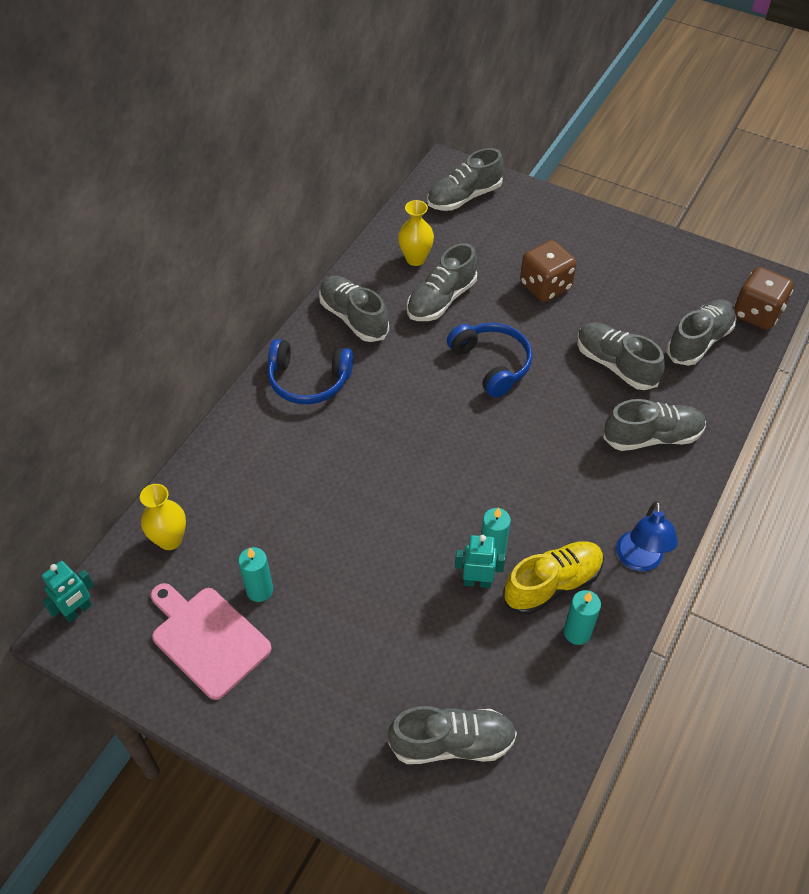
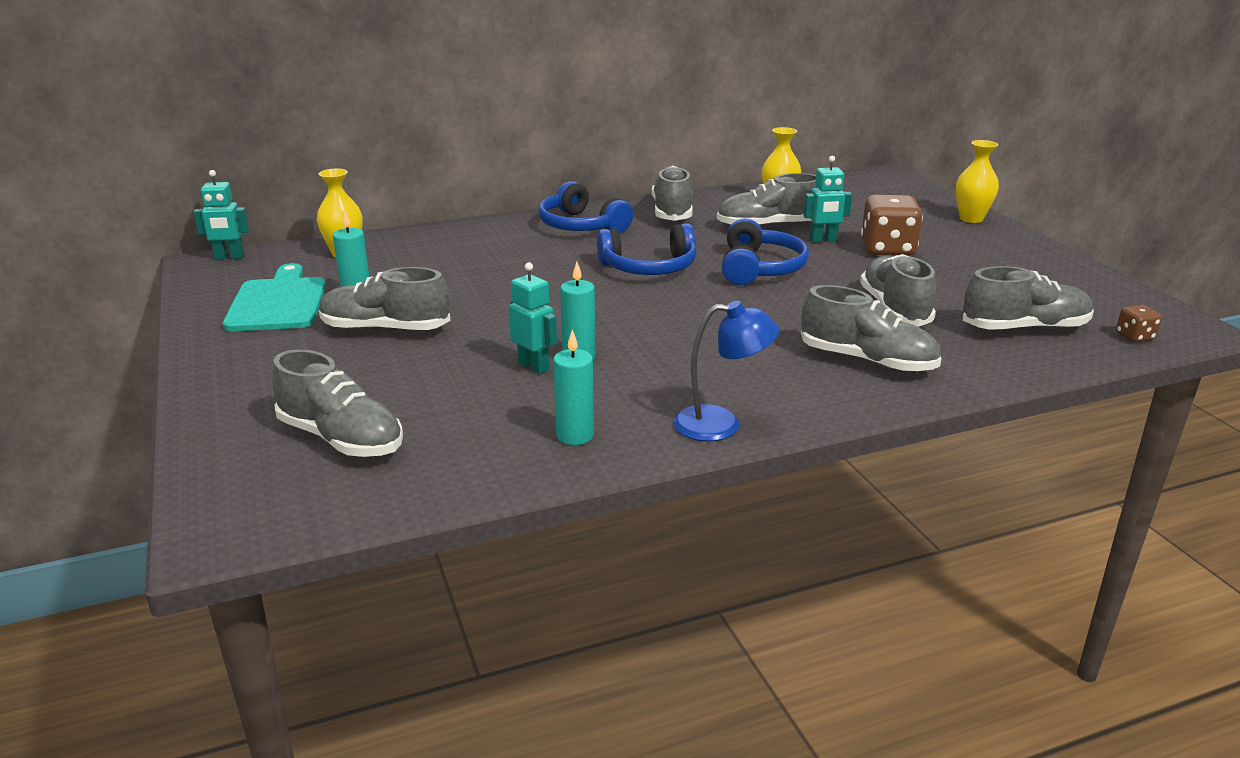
camera: 40 degrees right, 25 degrees down
(207, 639) = (278, 302): pink cutting board -> turquoise cutting board
(420, 410) = (649, 268): none -> blue headphones
(464, 197) = (878, 190): grey shoe -> grey shoe (385, 329)
(495, 298) = (823, 240): none -> turquoise robot
(552, 584) = (602, 398): yellow shoe -> none
(558, 209) = (971, 219): none -> yellow vase
(639, 560) = (721, 424): blue lamp -> blue lamp turned 135 degrees counterclockwise
(757, 313) = (1134, 337): brown dice -> brown dice, size x0.48

